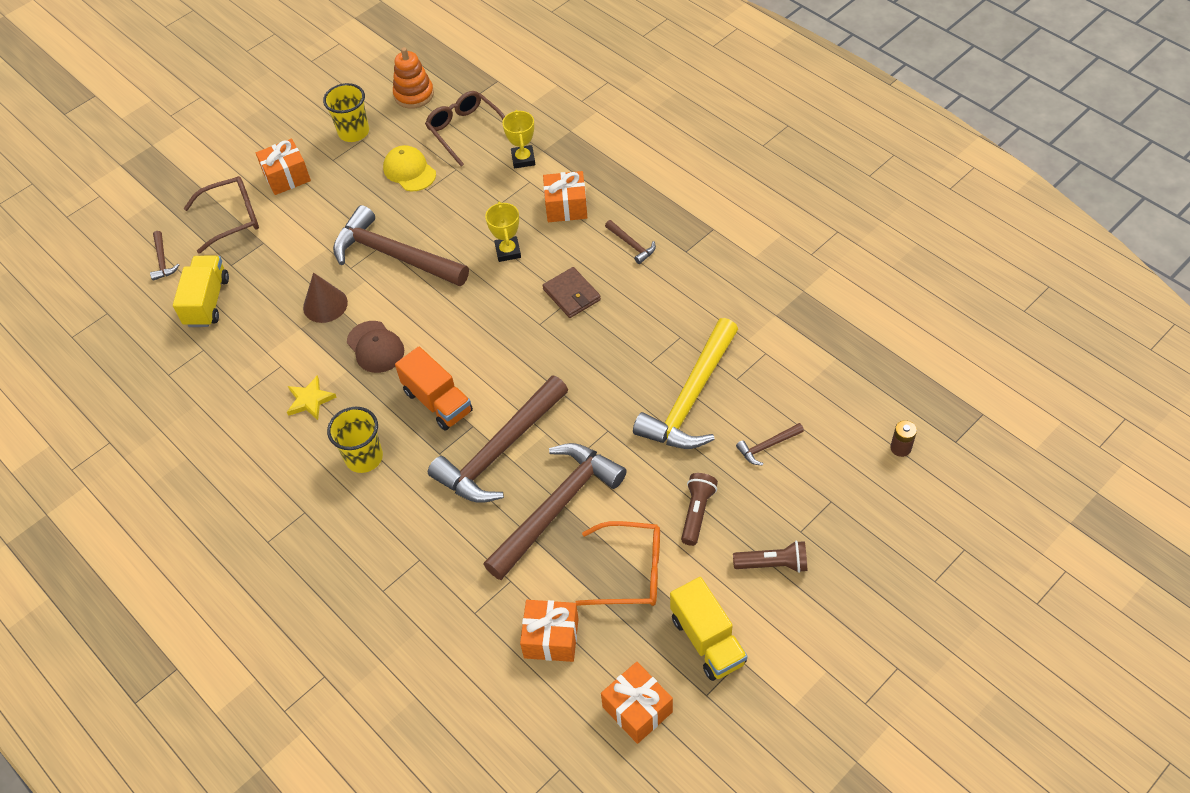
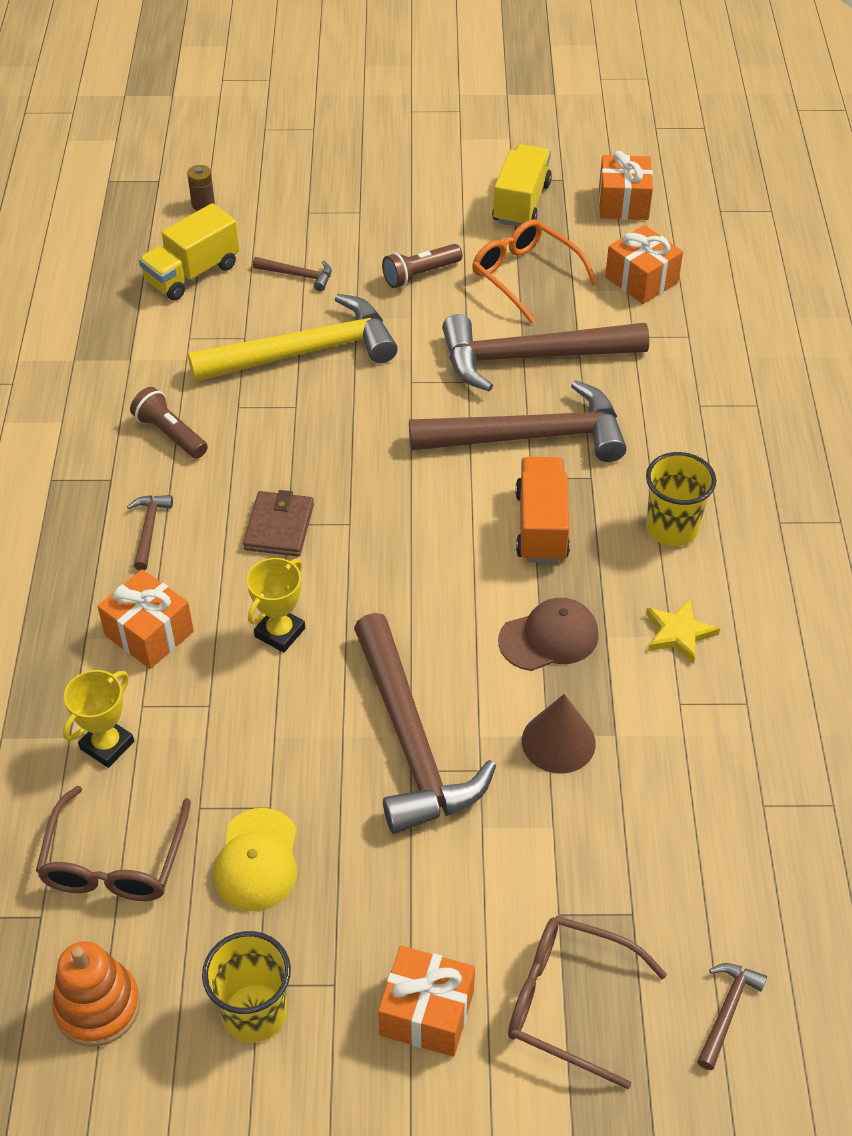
camera: 140 degrees left, 5 degrees down
(207, 302) = (708, 877): yellow truck -> yellow truck (192, 273)
(375, 347) = (549, 637): brown cap -> brown cap turned 60 degrees clockwise
(773, 564) = (409, 208): brown flashlight -> brown flashlight (170, 434)

